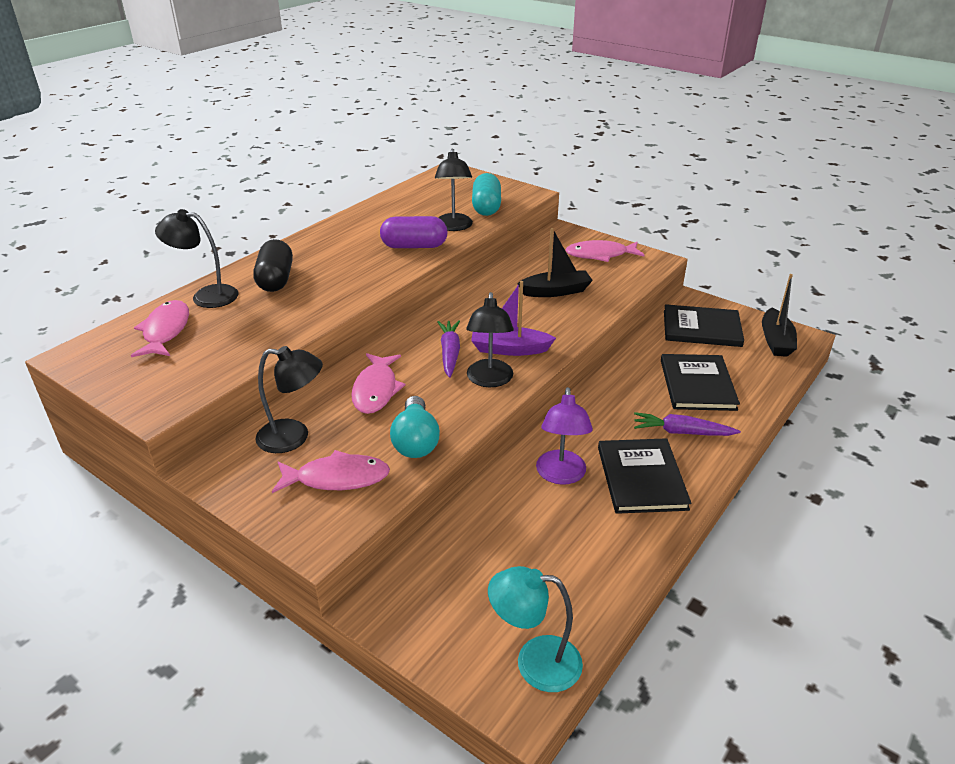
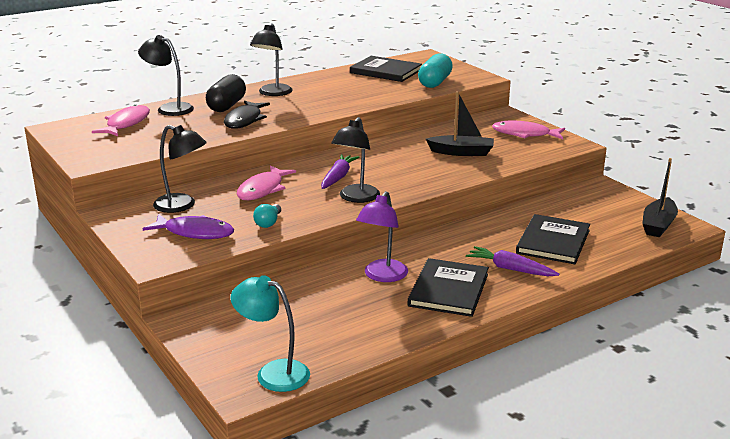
camera: 20 degrees right, 10 degrees down
(312, 299) = (244, 120): none -> black fish
(337, 478) = (195, 233): pink fish -> purple fish
(414, 246) = (351, 100): purple capsule -> none
(415, 441) = (268, 223): turquoise light bulb -> turquoise light bulb, size x0.60
(454, 227) = (395, 92): black lamp -> black lamp (272, 93)
(509, 349) = (389, 182): purple boat -> none
(701, 328) = (592, 206): black book -> black book (386, 71)

